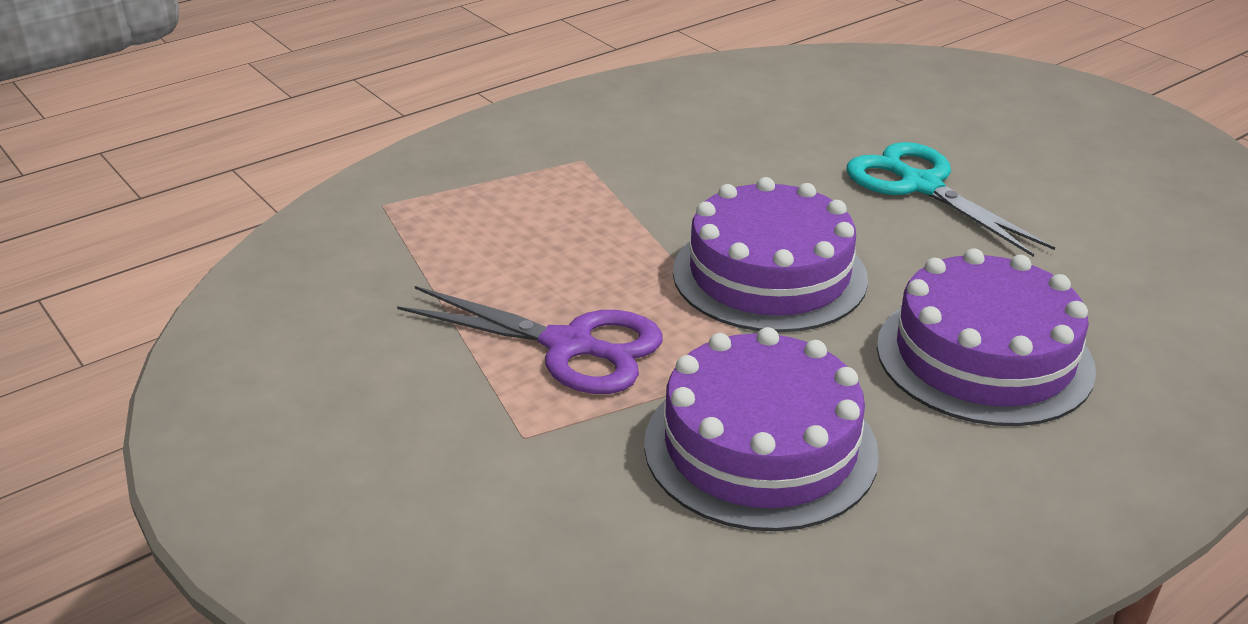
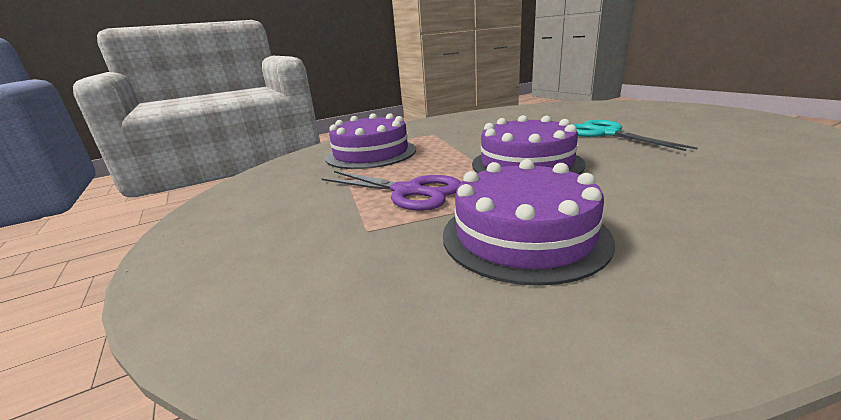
camera: 10 degrees right, 10 degrees down
(984, 356) = (673, 191): purple cake -> purple cake (371, 153)

